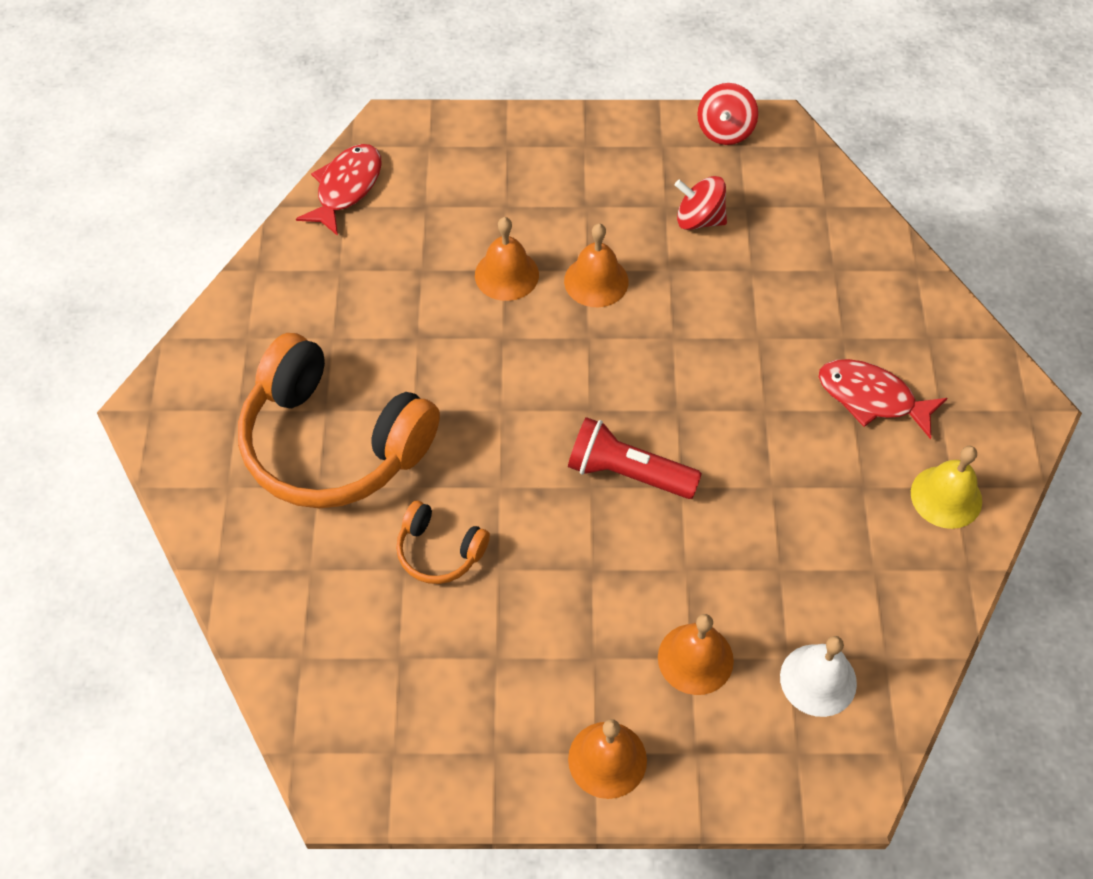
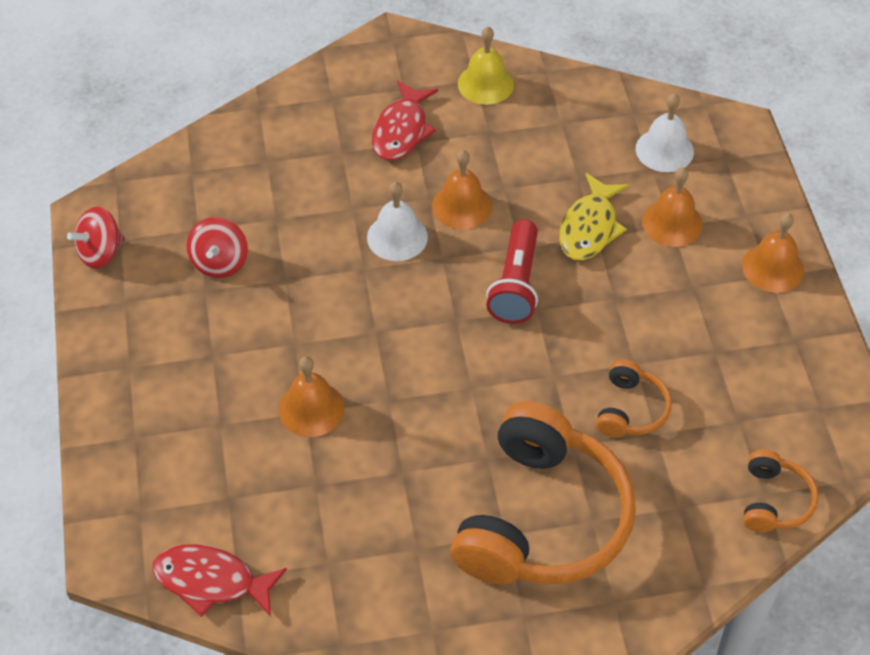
camera: 100 degrees left, 5 degrees down
(290, 665) = (774, 501): none -> orange headphones
(596, 281) = (308, 334): orange bell -> orange bell (462, 206)
(700, 565) = (590, 227): none -> yellow fish
(712, 372) = (397, 237): none -> white bell
(725, 131) = (101, 253): red spinning top -> red spinning top turned 135 degrees clockwise

